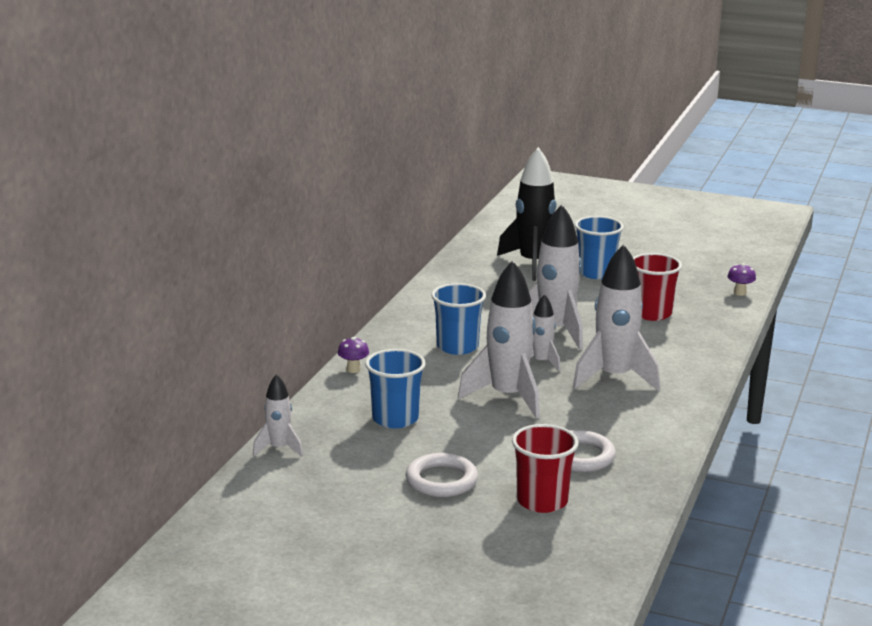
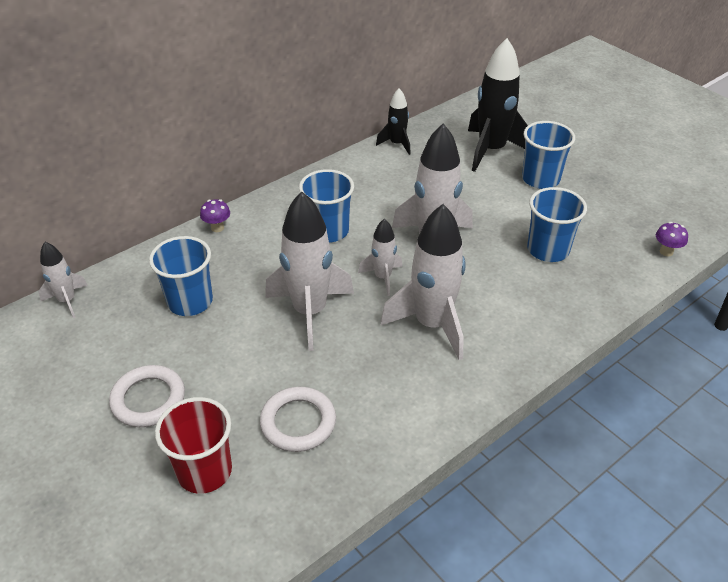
camera: 30 degrees right, 20 degrees up
(444, 278) = (397, 144): none -> black rocket
(651, 313) = (548, 250): red cup -> blue cup

